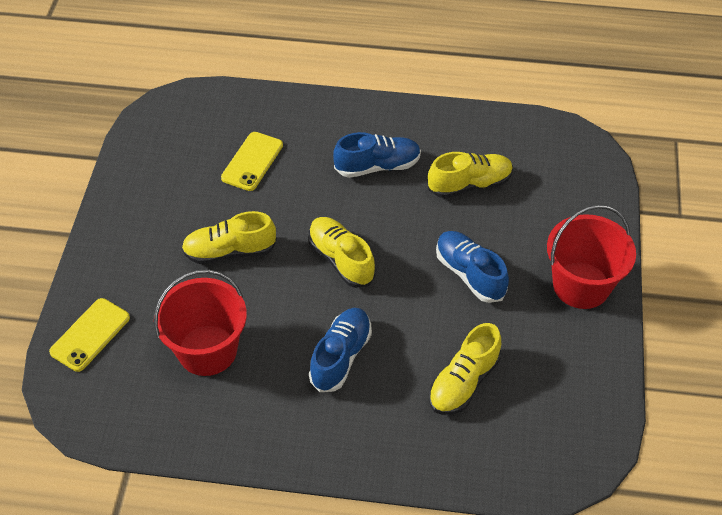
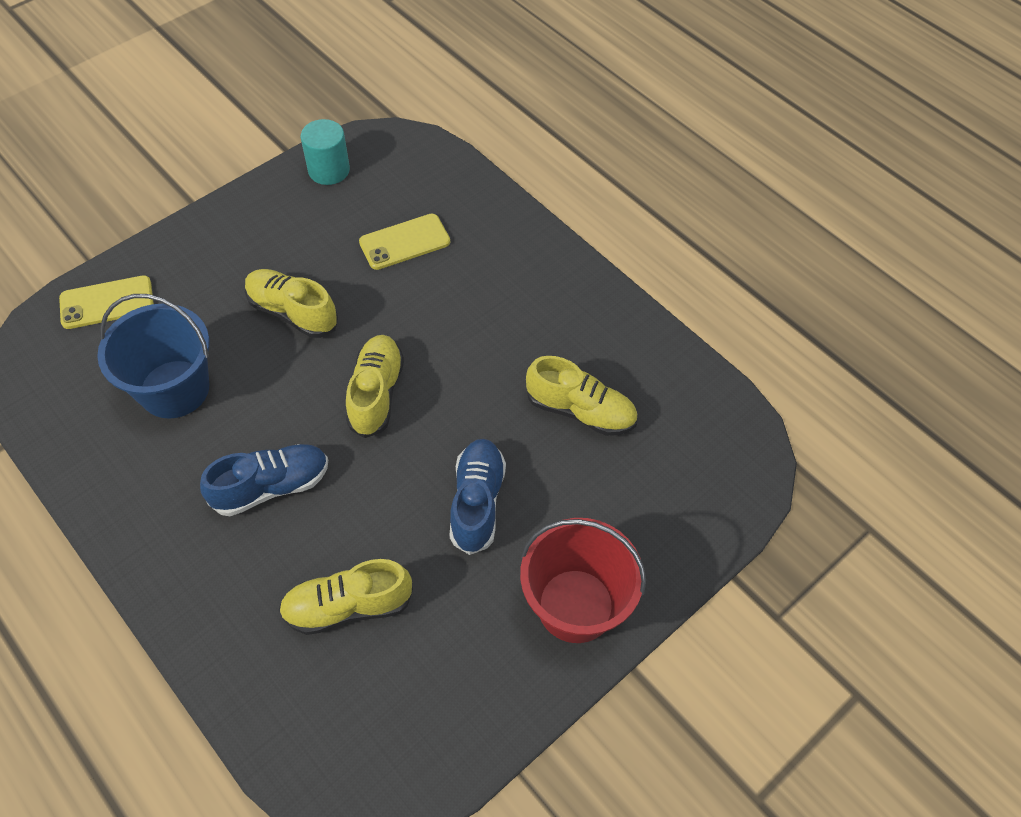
camera: 40 degrees right, 5 degrees up
(146, 151) = (329, 170): none -> turquoise cylinder
(207, 350) = (174, 389): red bucket -> blue bucket
(377, 166) = (511, 327): blue shoe -> none

